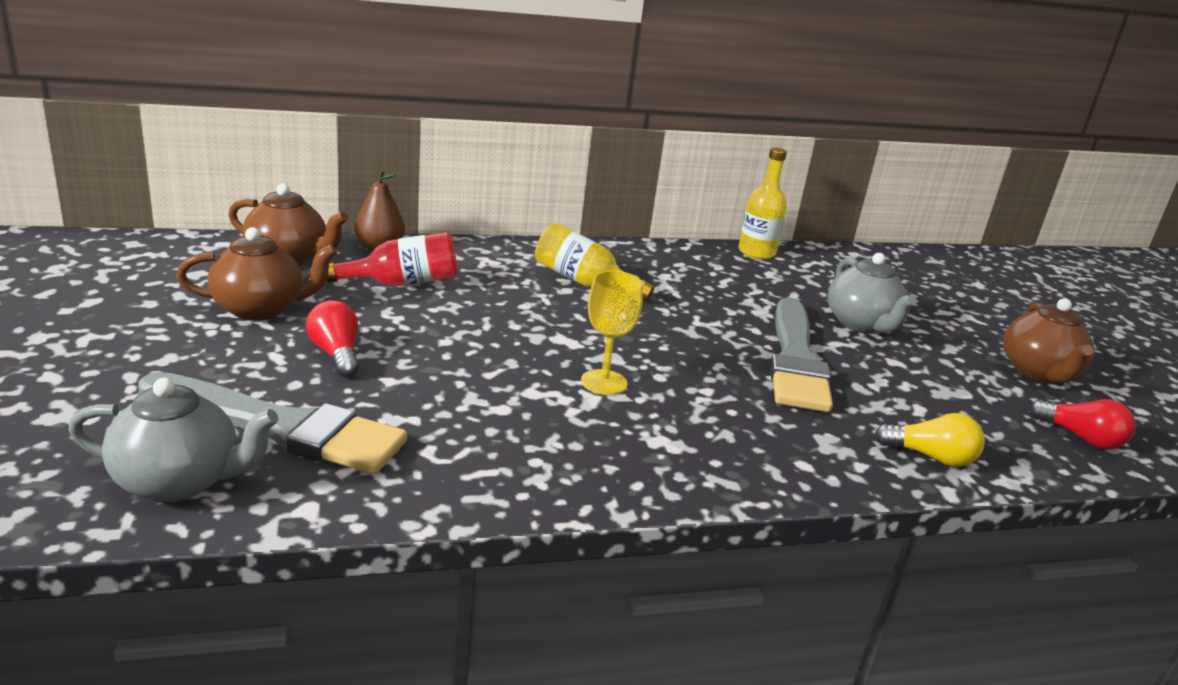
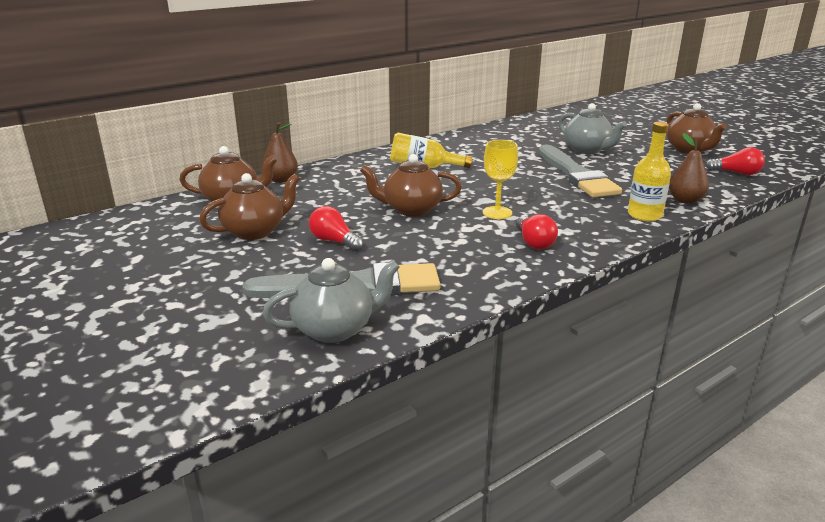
camera: 20 degrees left, 0 degrees up
(403, 284) = (322, 195): red bottle -> none
(490, 340) = (411, 209): none -> brown teapot
(601, 447) = (534, 242): none -> red light bulb
(756, 252) = (495, 128): yellow bottle -> yellow bottle (644, 215)
(930, 457) = (685, 200): yellow light bulb -> brown pear

